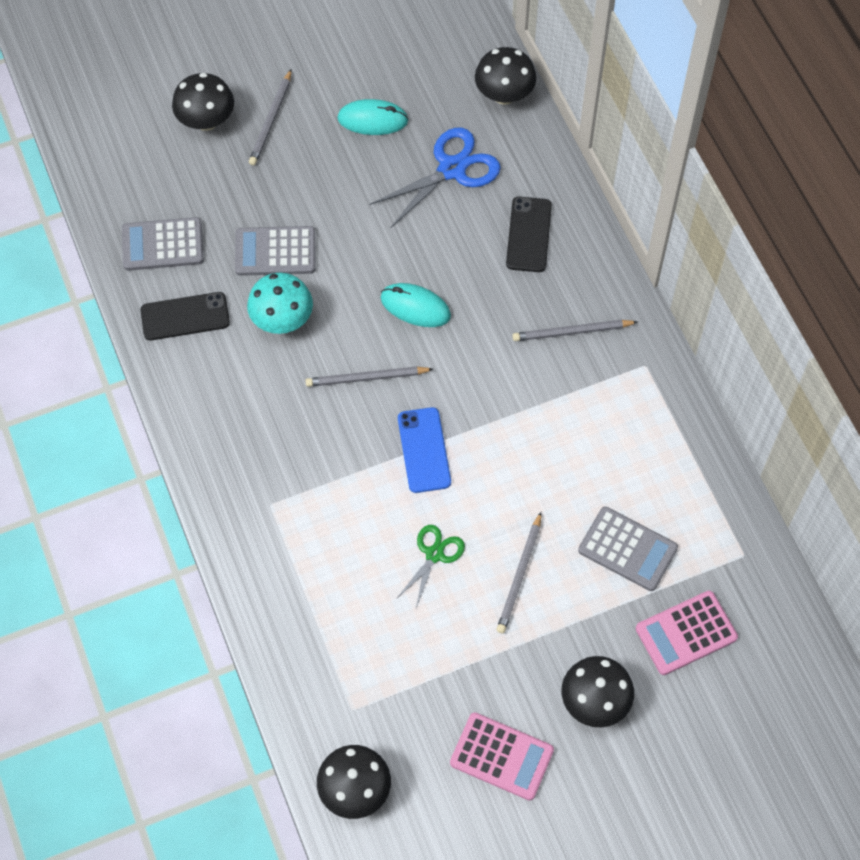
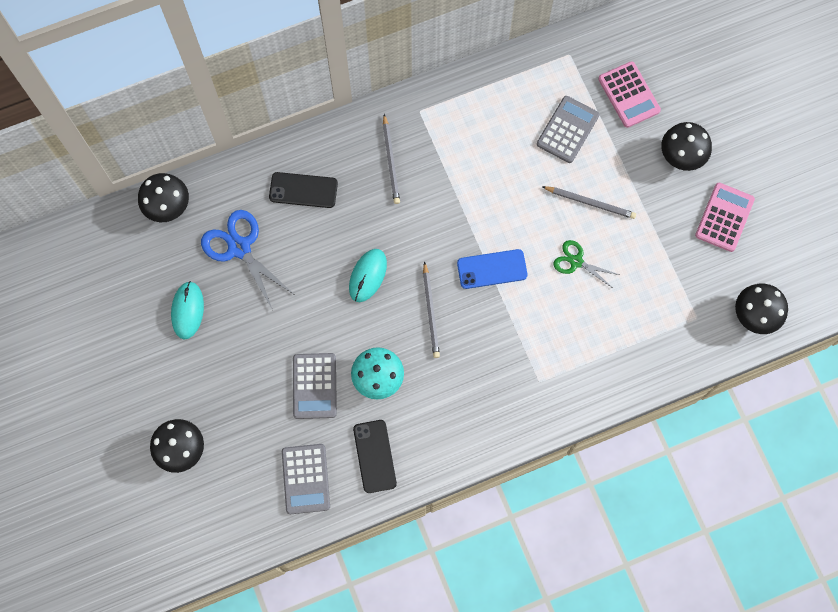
camera: 90 degrees left, 10 degrees up
(271, 120) = (184, 394): grey pencil -> none

